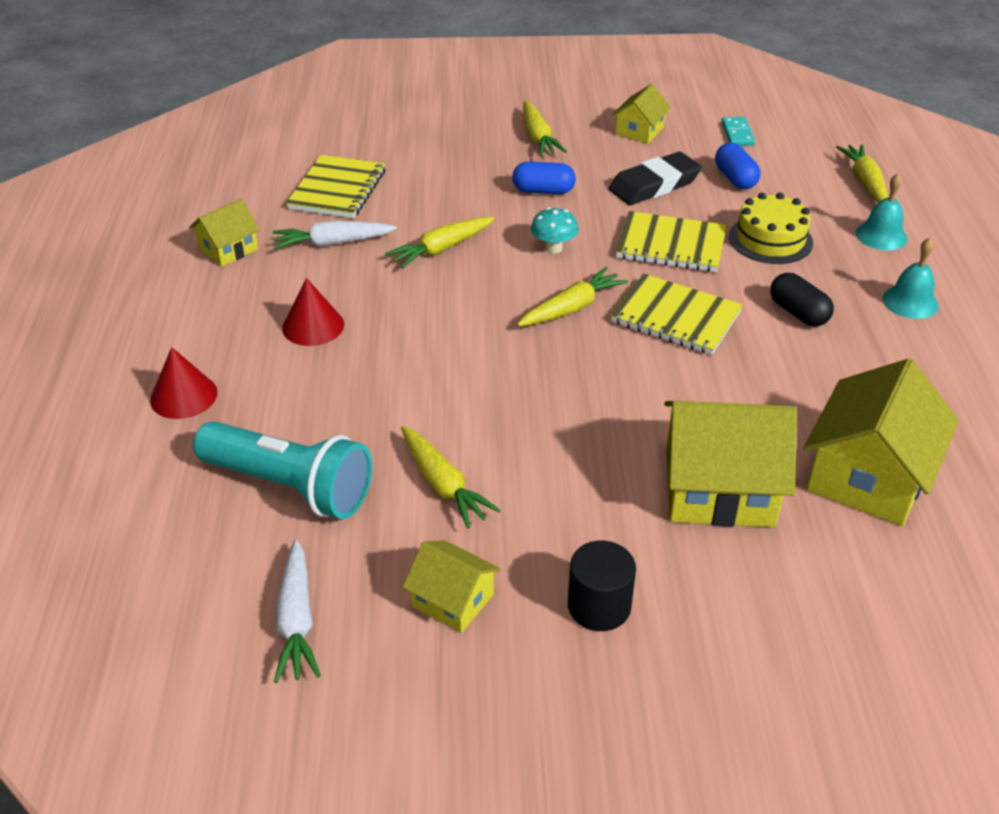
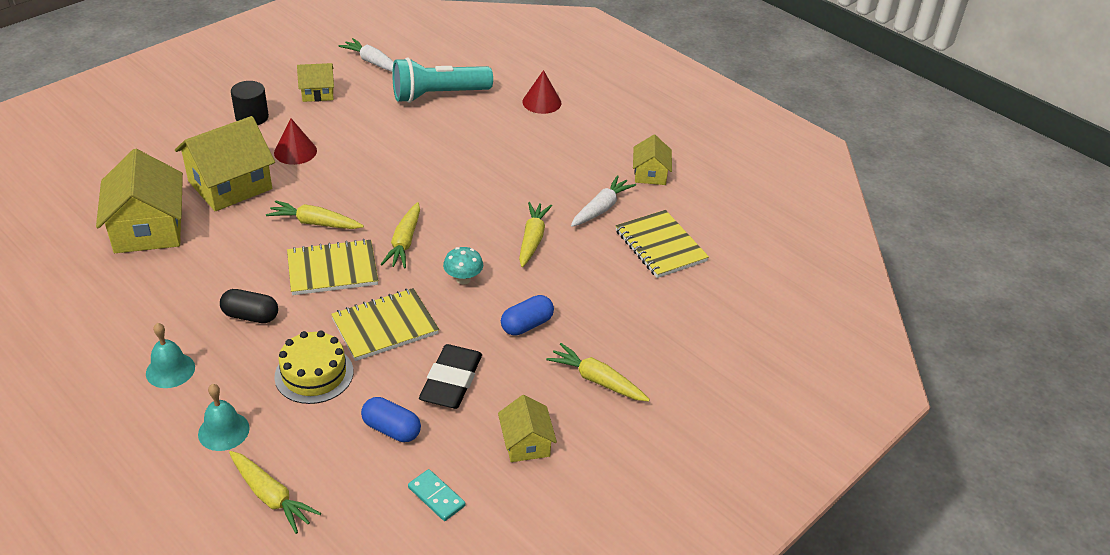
camera: 135 degrees right, 0 degrees up
(313, 326) = (534, 159): red cone -> red cone (295, 151)
(443, 485) = (370, 126): yellow carrot -> yellow carrot (315, 223)

